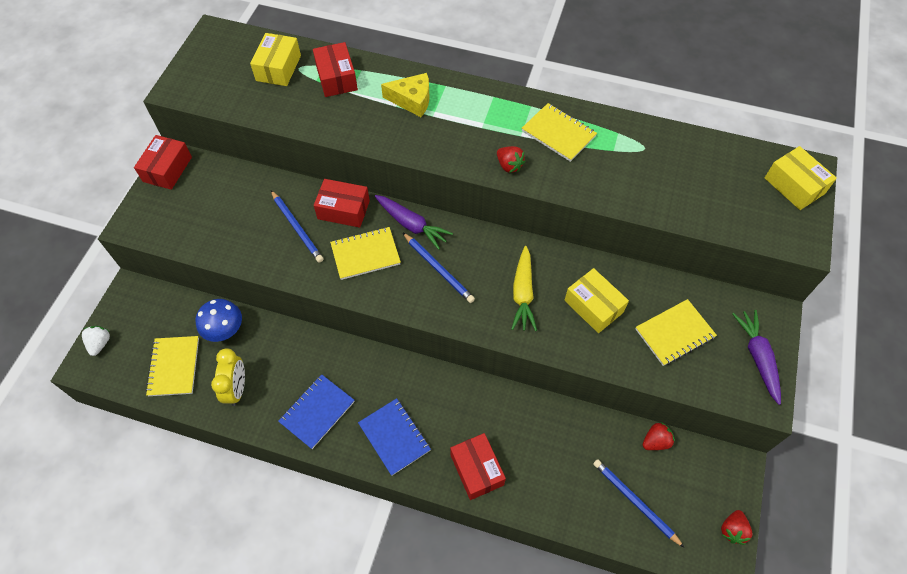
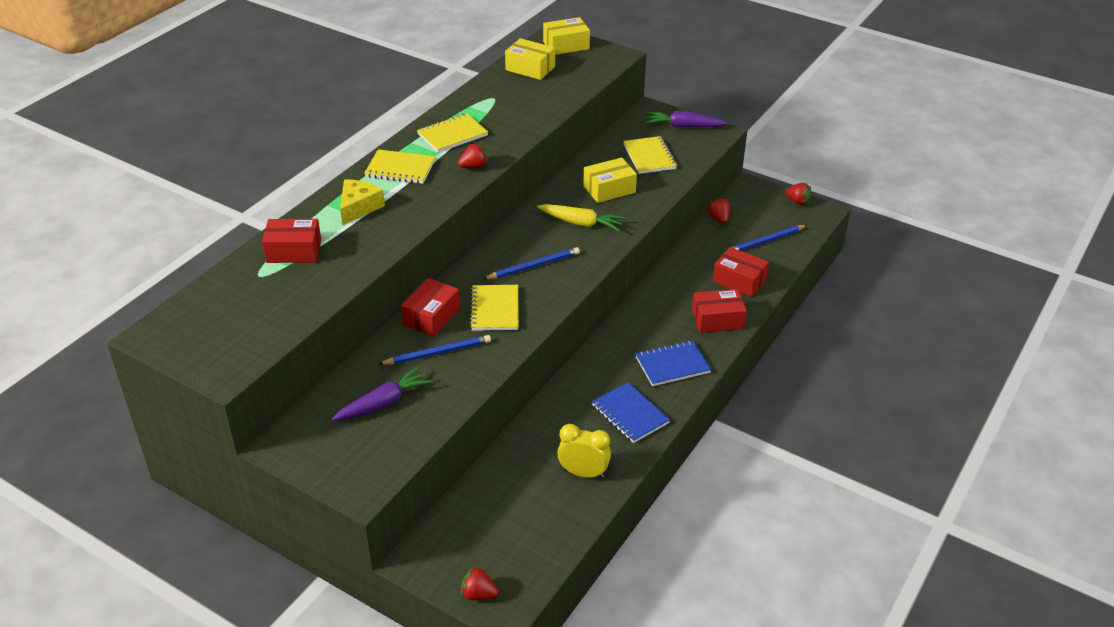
camera: 75 degrees left, 20 degrees down
(100, 343) = (479, 594): white strawberry -> red strawberry
(167, 169) = (292, 452): red box -> red box (739, 280)
(174, 367) = (537, 525): yellow notebook -> yellow notebook (400, 169)
(225, 330) = (507, 476): blue mushroom -> none
(278, 68) = (248, 290): yellow box -> yellow box (530, 68)
(411, 225) = (474, 274): purple carrot -> purple carrot (383, 403)

